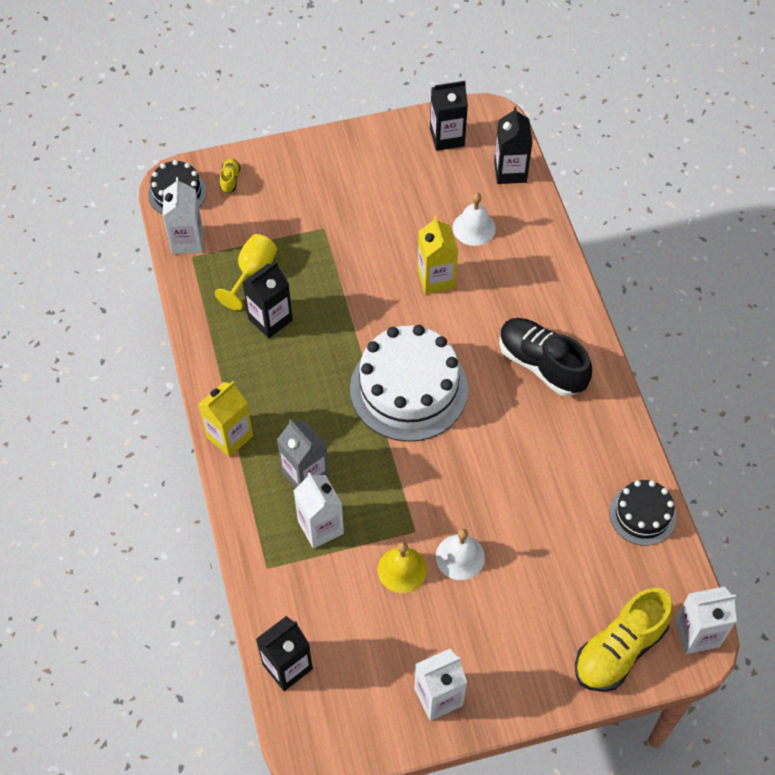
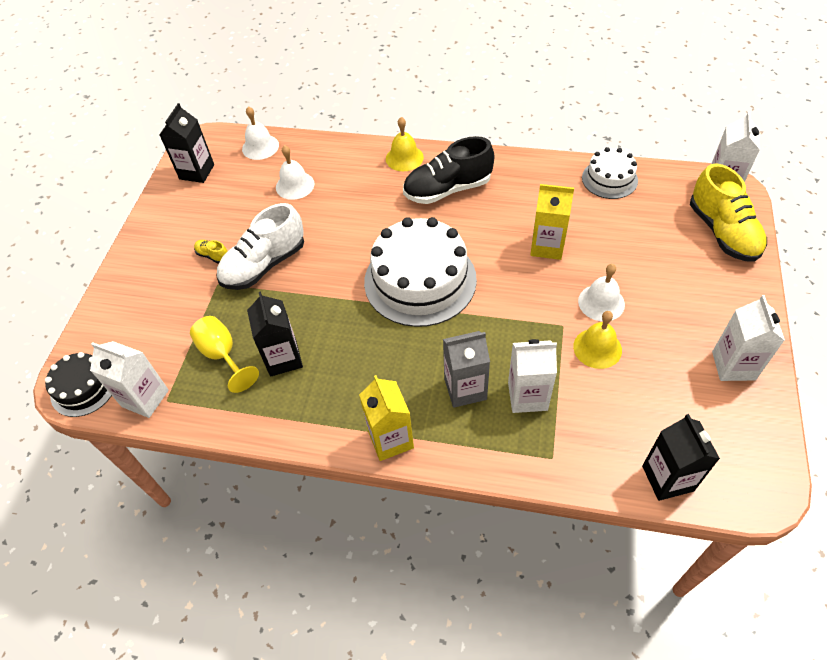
camera: 60 degrees left, 5 degrees down
(230, 180) = (107, 337): yellow shoe -> yellow shoe (213, 256)
(363, 253) = (264, 265): none -> white shoe
(436, 279) = (325, 225): yellow carton -> yellow carton (547, 246)
(510, 171) = (260, 147): black carton -> white bell
(566, 306) = (404, 158): none -> yellow bell
(642, 514) = (609, 179): black cake -> white cake

